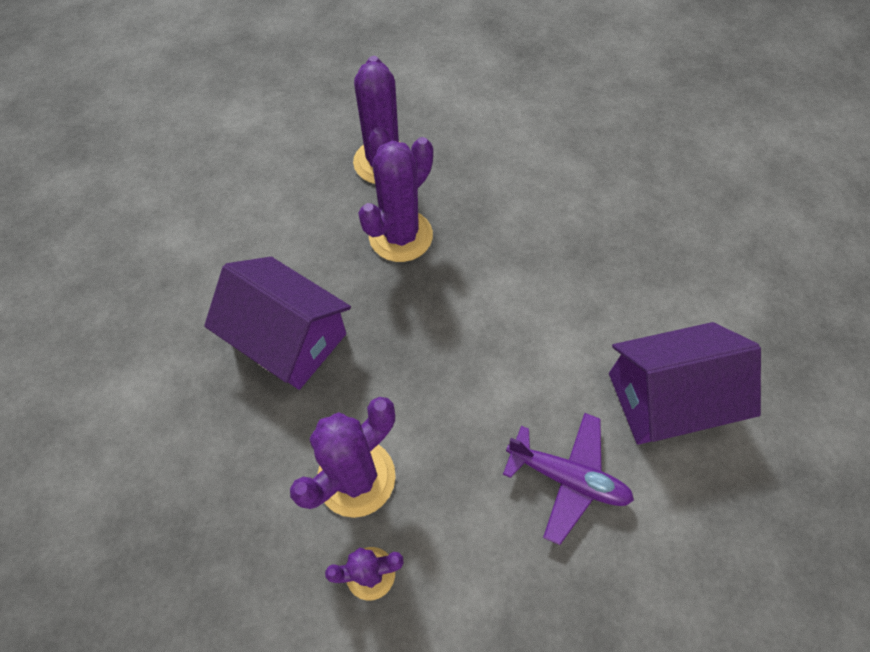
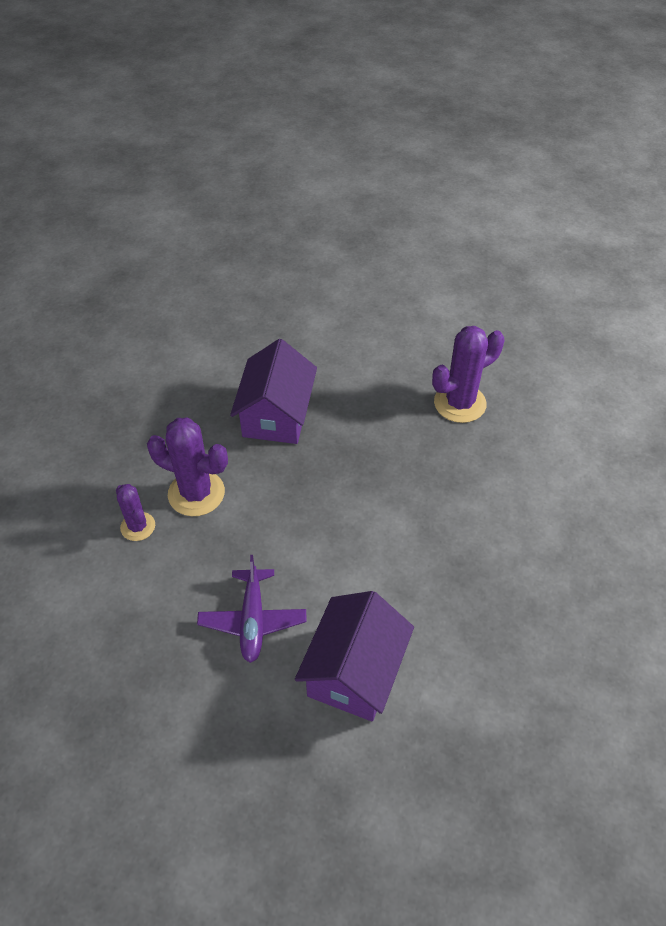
camera: 65 degrees right, 10 degrees down
(400, 236) = (398, 442): purple cactus -> none
(665, 398) = (354, 671): purple house -> purple house turned 60 degrees clockwise

